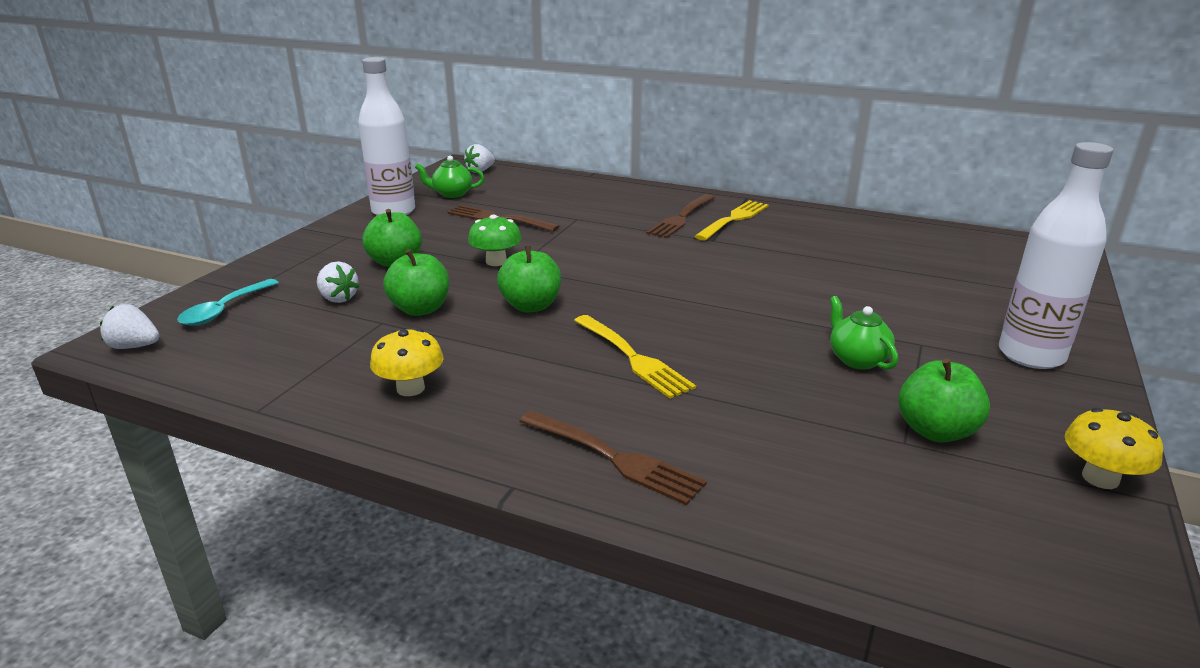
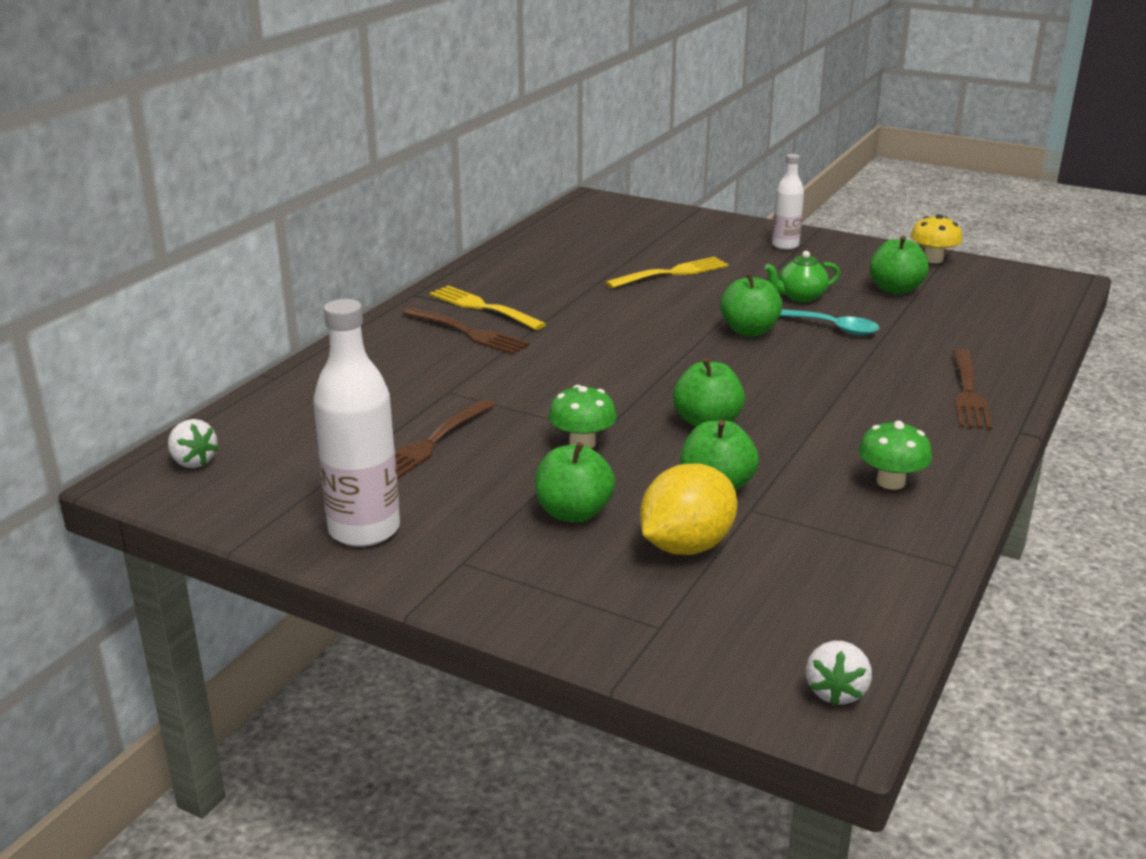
camera: 85 degrees left, 0 degrees up
(224, 310) = (723, 634): turquoise spoon -> turquoise spoon (832, 327)
(338, 298) = (686, 546): white strawberry -> yellow lemon
(410, 388) = (890, 482): yellow mushroom -> green mushroom
(452, 194) = (302, 482): green teapot -> none
(614, 458) = (968, 393): brown fork -> brown fork turned 150 degrees clockwise
(633, 358) = (812, 378): yellow fork -> yellow fork (672, 273)
(739, 327) = (749, 331): none -> green apple
(1031, 355) = (785, 245): white bottle -> white bottle, size x0.59

